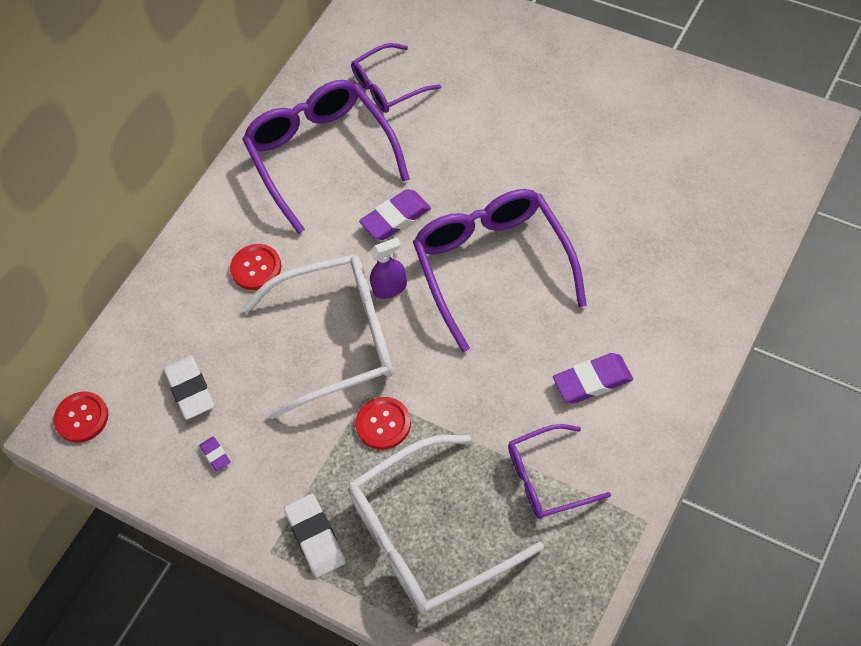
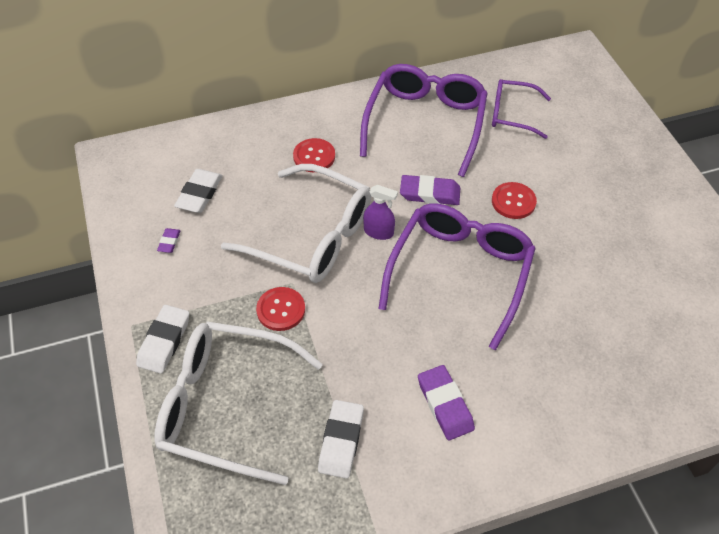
camera: 35 degrees right, 5 degrees down
(81, 418) = (129, 161): red button -> red button (513, 201)
(546, 479) = (341, 441): purple glasses -> white eraser
(592, 381) = (445, 404): purple eraser -> purple eraser turned 45 degrees clockwise

